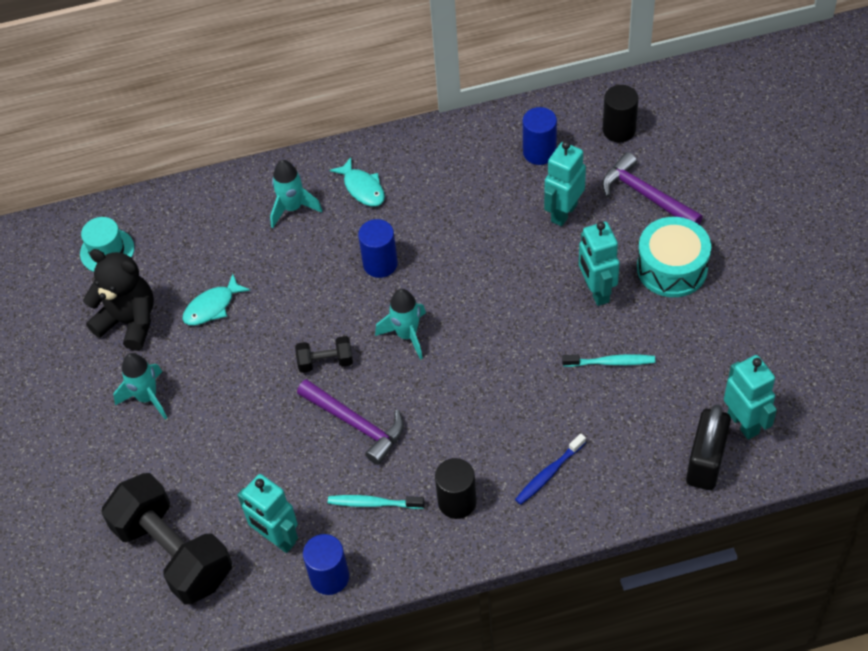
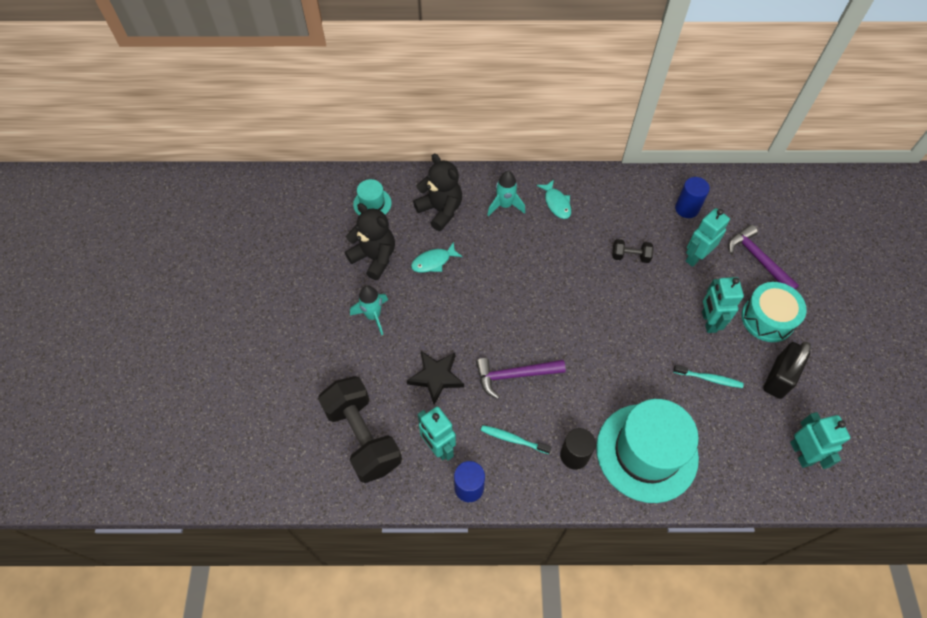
camera: 10 degrees right, 5 degrees up
(205, 236) = (440, 210): none -> black teddy bear
(252, 453) = (436, 377): none -> black star
(325, 362) = (503, 323): black dumbbell -> black dumbbell (630, 256)
(356, 424) = (514, 375): purple hammer -> purple hammer turned 120 degrees clockwise
(380, 264) = (557, 261): blue cylinder -> none
(407, 335) = (565, 318): turquoise rocket -> none
(549, 473) = (646, 452): blue toothbrush -> turquoise hat
(619, 130) = (747, 206): black cylinder -> none
(705, 462) = (766, 476): black padlock -> black padlock (778, 378)

